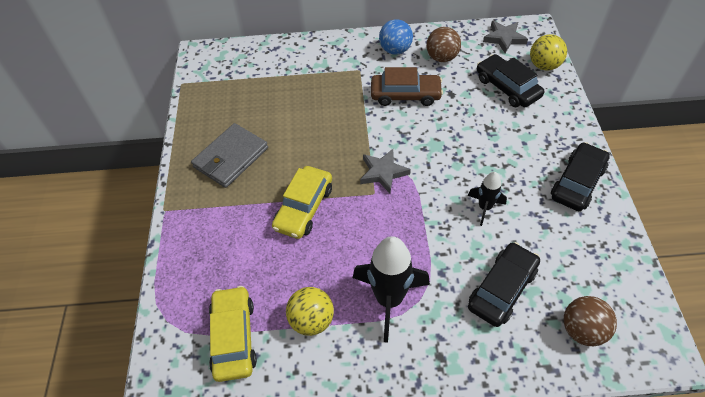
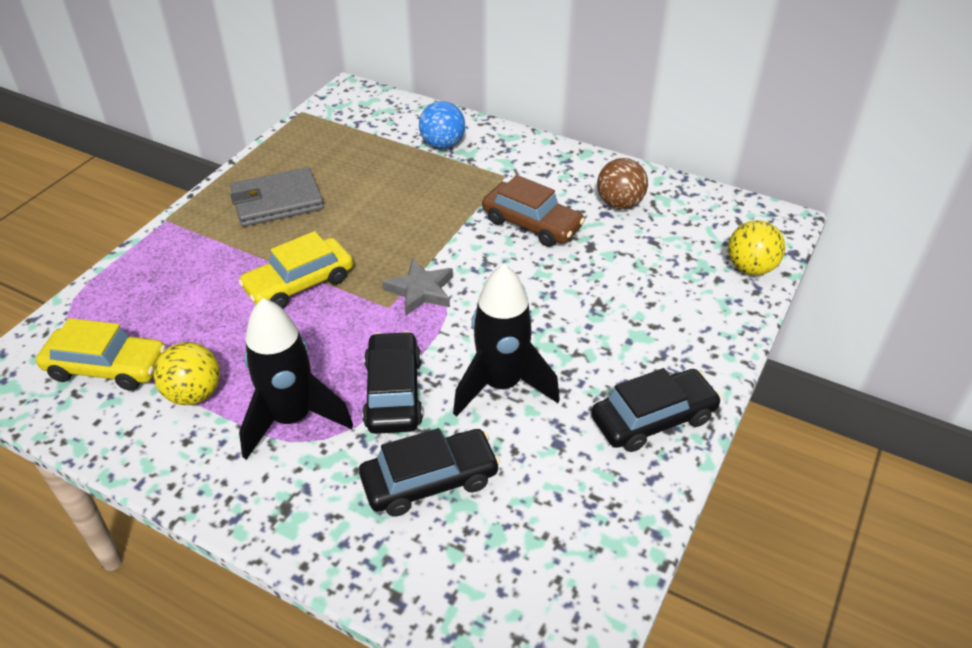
camera: 30 degrees right, 10 degrees down
(234, 337) = (107, 367): yellow car -> yellow car turned 75 degrees clockwise
(395, 50) = (569, 172): blue ball -> blue ball (442, 144)
(484, 207) = (501, 385): black rocket -> black rocket, size x1.83
(504, 38) = (727, 215): grey star -> none
(507, 87) = (672, 271): black car -> black car (393, 392)
(582, 330) = (480, 581): brown ball -> none

